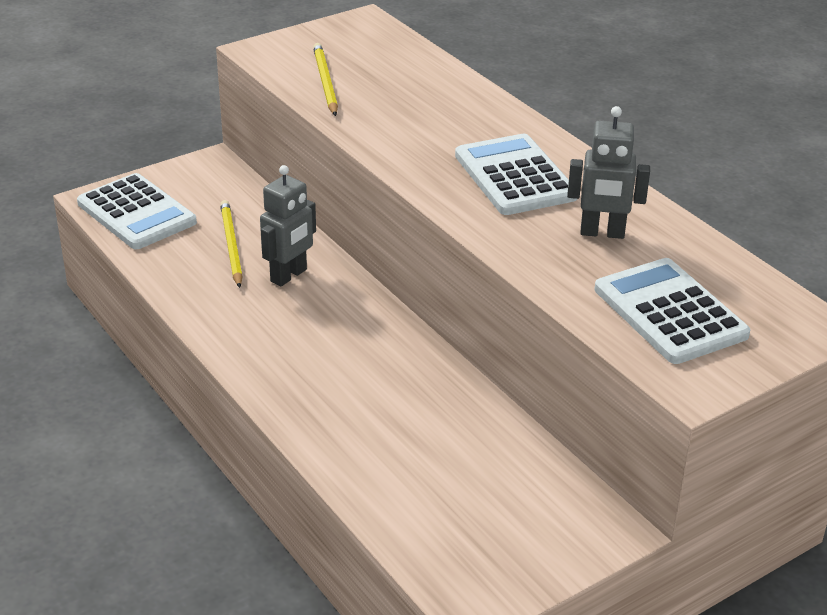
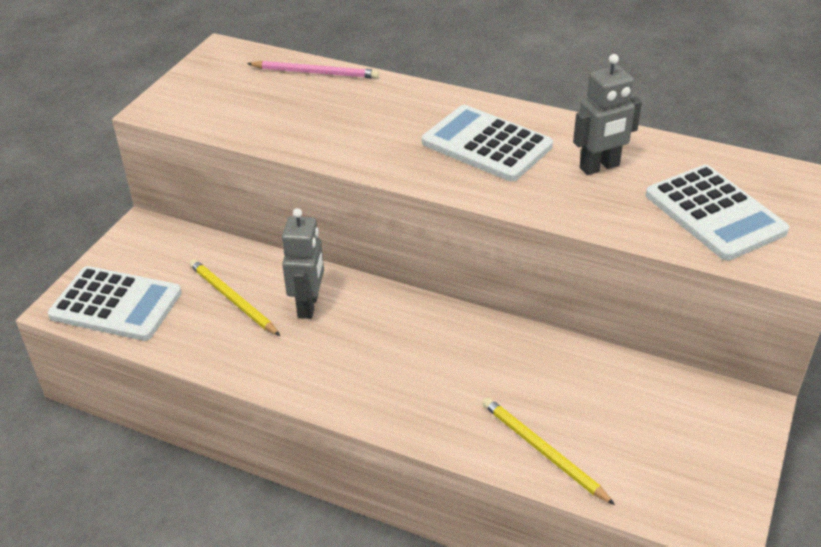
camera: 30 degrees left, 5 degrees up
(325, 82) = (246, 117): yellow pencil -> yellow pencil (543, 451)
(426, 65) = (315, 73): none -> pink pencil
(669, 312) = (714, 213): white calculator -> white calculator turned 150 degrees counterclockwise

